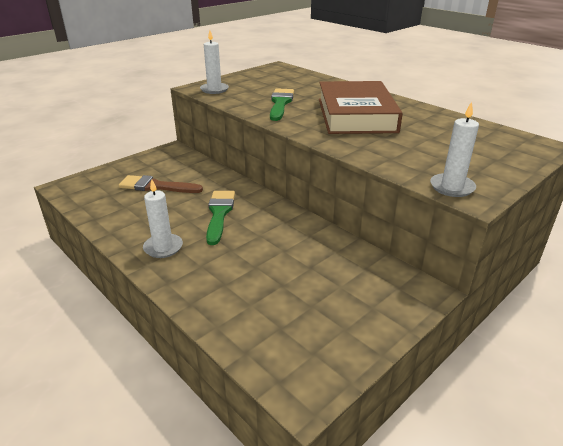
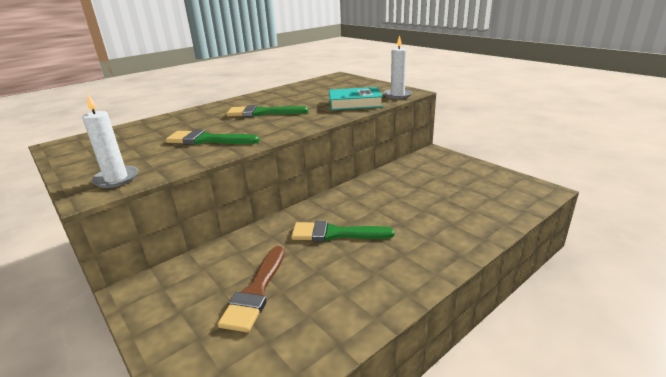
camera: 85 degrees left, 5 degrees down
(163, 247) = (403, 265): white candle -> none
(356, 115) = (262, 113): brown book -> green brush
(402, 158) = (355, 103): none -> turquoise book

